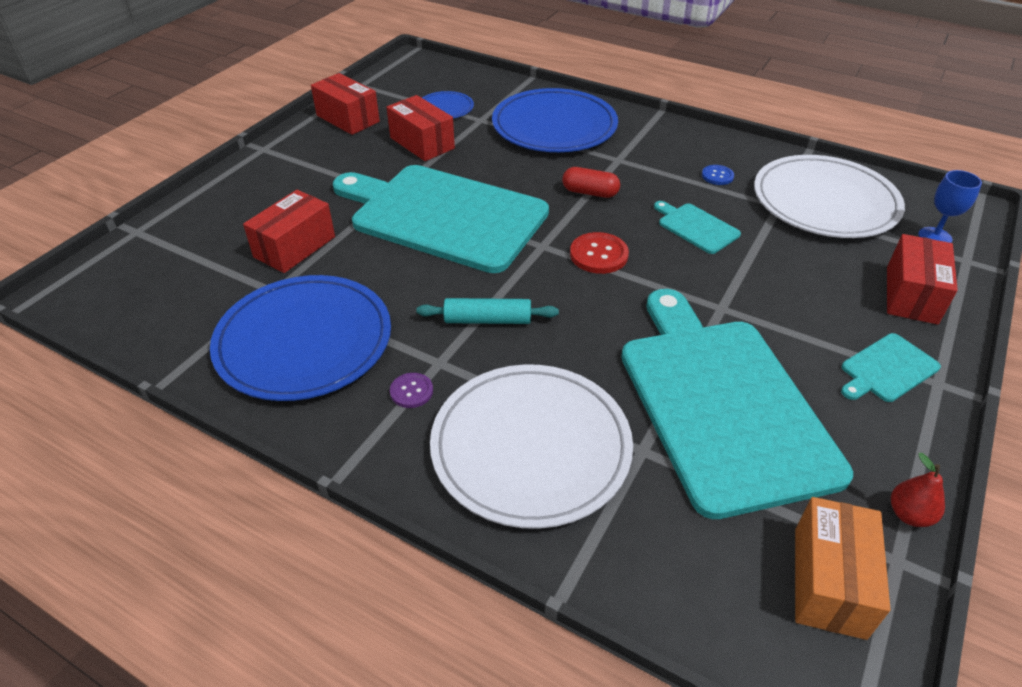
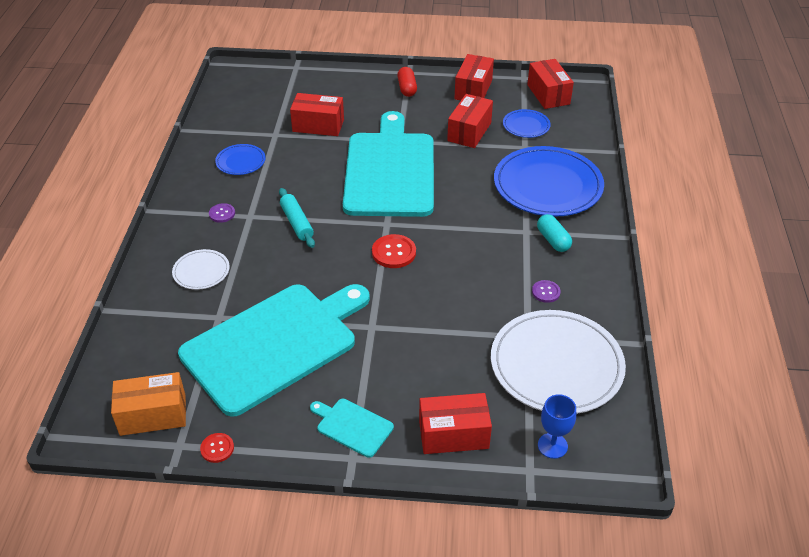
camera: 65 degrees right, 0 degrees up
(304, 341) = (240, 161): blue plate -> blue plate, size x0.47
(406, 81) = (548, 94): none -> red box
(531, 447) = (201, 271): white plate -> white plate, size x0.47
(590, 192) = (467, 228): red capsule -> red capsule (407, 88)
(641, 149) = (553, 240): none -> turquoise capsule
(696, 227) = (462, 294): turquoise cutting board -> none
(717, 176) = (546, 292): blue button -> purple button
(909, 514) = (217, 448): red pear -> red button

